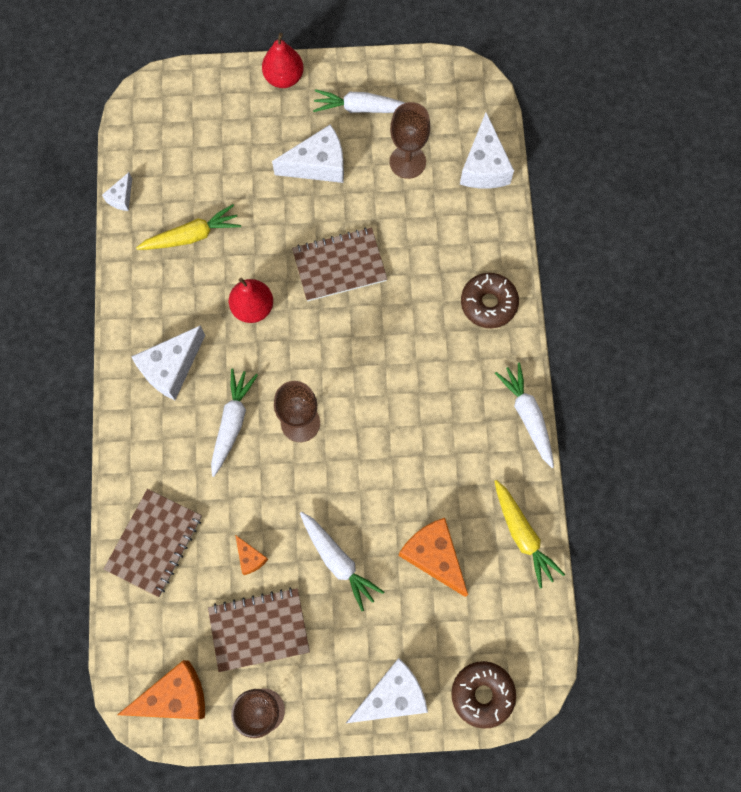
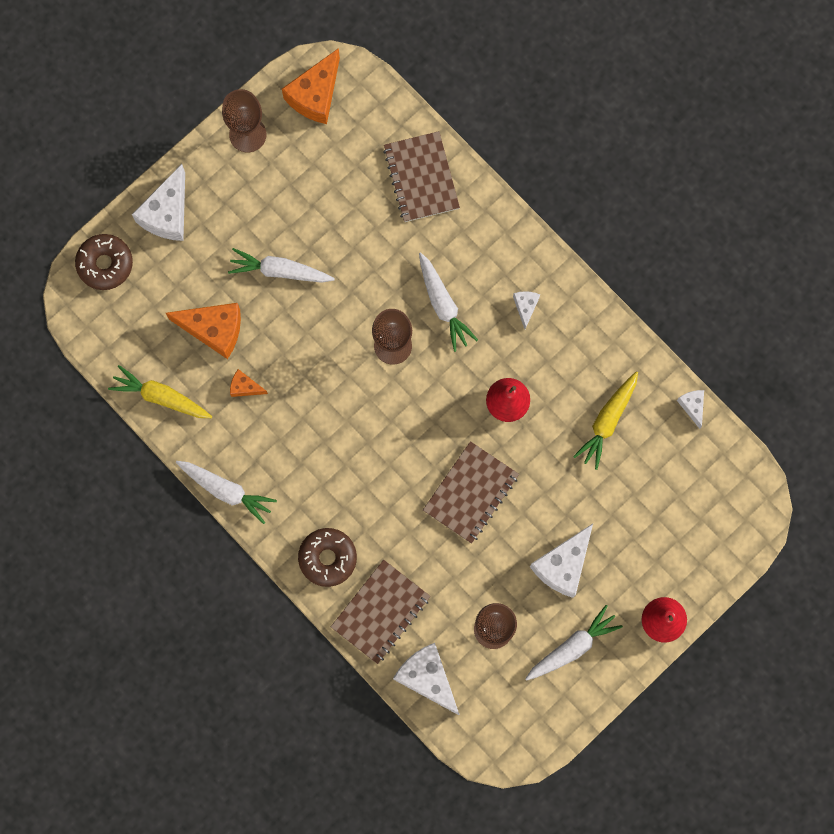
camera: 140 degrees right, 5 degrees up
(171, 368) = (525, 307): white cheese -> white cheese, size x0.51
(250, 558) = (344, 223): orange cheese -> orange cheese (245, 387)
(259, 629) = (296, 181): brown notebook -> brown notebook (380, 612)

